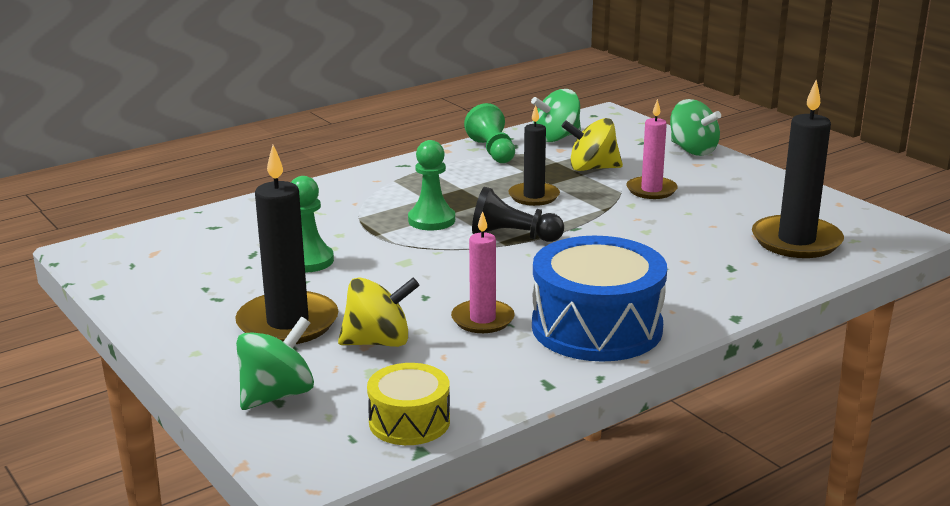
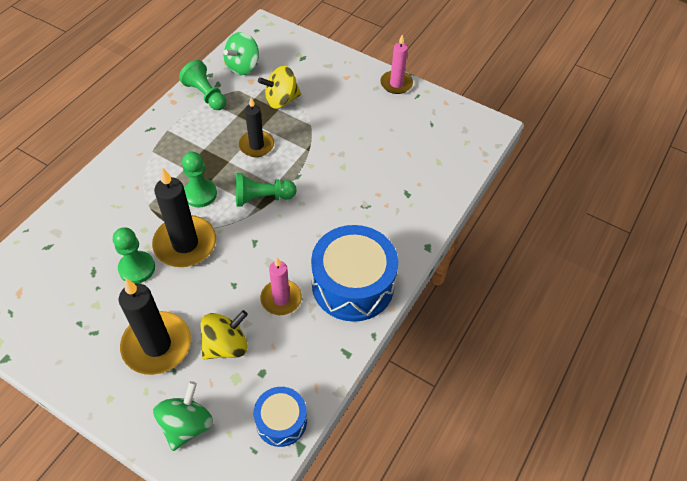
camera: 25 degrees left, 30 degrees up
(409, 421) = (281, 421): yellow drum -> blue drum
(513, 236) = (262, 198): black pawn -> green pawn
(651, 190) = (329, 117): pink candle -> pink candle (396, 84)
(692, 150) = (337, 61): green spinning top -> none
(796, 241) = (435, 153): black candle -> black candle (185, 244)

